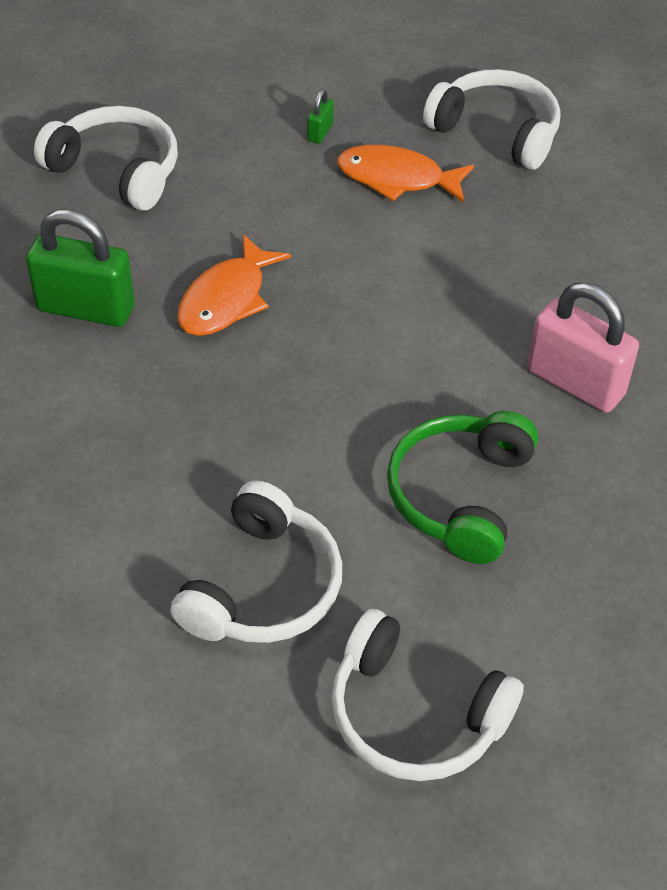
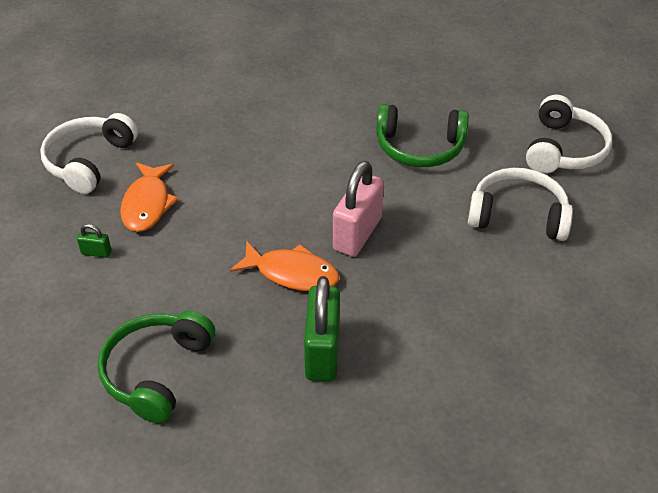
camera: 100 degrees left, 5 degrees down
(117, 170) = (156, 372): white headphones -> green headphones
(575, 383) = (320, 112): pink padlock -> pink padlock (357, 234)

